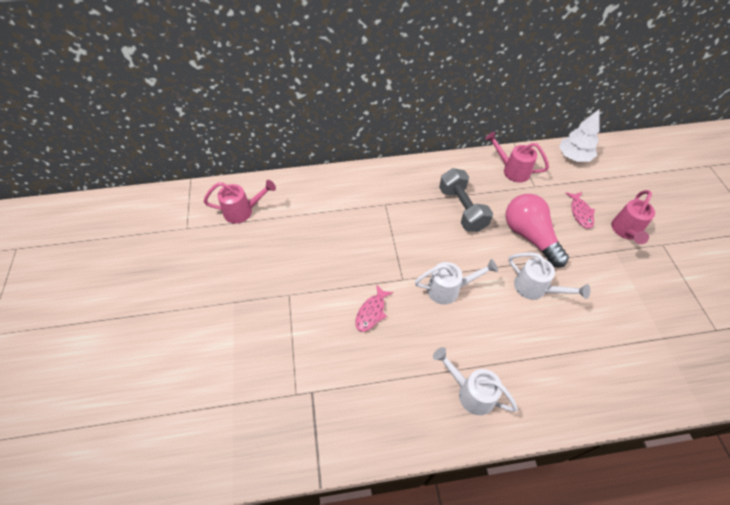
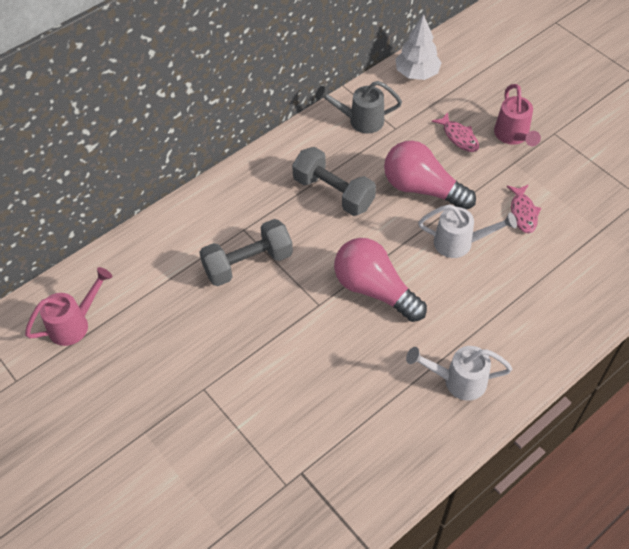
camera: 30 degrees left, 0 degrees up
(372, 312) = (309, 357): pink fish -> pink fish (523, 213)
(373, 227) = (248, 263): none -> grey dumbbell
(449, 289) = (374, 289): white watering can -> pink light bulb
(511, 170) = (360, 120): pink watering can -> grey watering can

